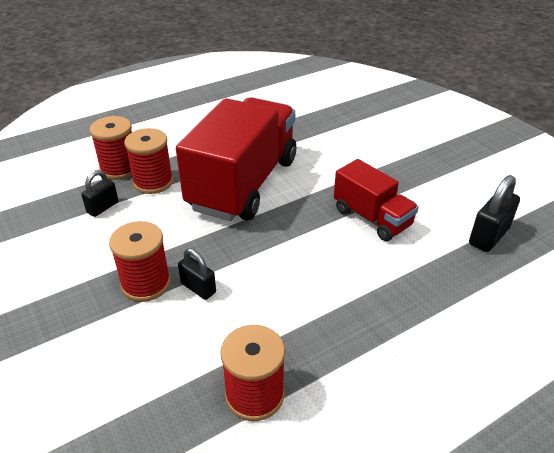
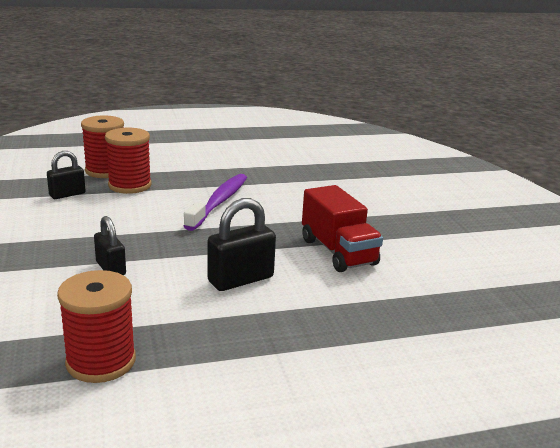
camera: 15 degrees right, 15 degrees down
(146, 284) = (62, 255): red spool -> none
(244, 184) = (219, 202): red truck -> purple toothbrush
(489, 236) = (467, 292): black padlock -> black padlock (240, 279)

